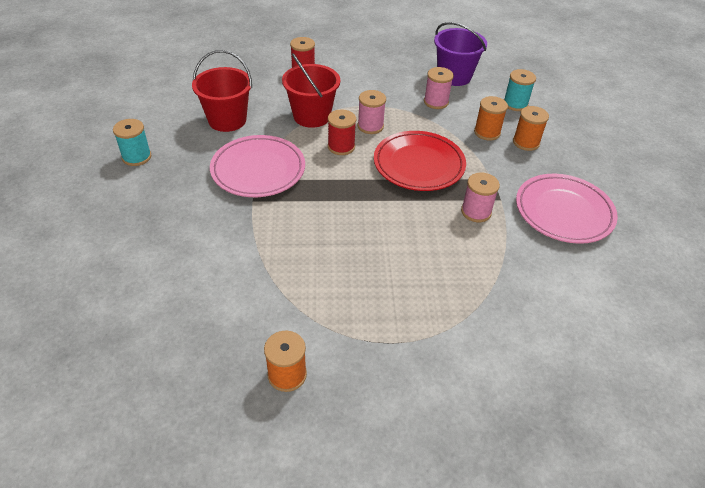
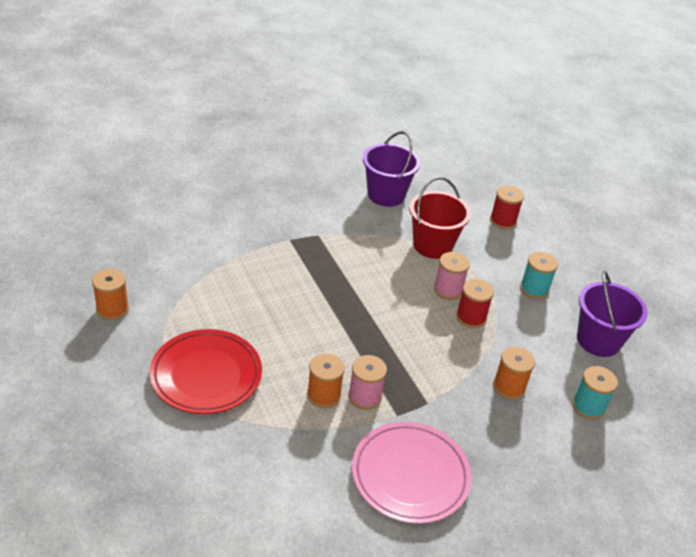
camera: 65 degrees right, 5 degrees down
(137, 157) = (303, 162): turquoise spool -> turquoise spool (534, 289)
(227, 120) = (386, 195): red bucket -> purple bucket
(258, 170) = (330, 232): pink plate -> none
(341, 147) = (400, 276): red spool -> red spool (471, 317)
(418, 165) = (411, 338): red plate -> red plate (206, 375)
(436, 102) = (532, 333): pink spool -> none
(526, 142) = (516, 426): orange spool -> orange spool (324, 395)

